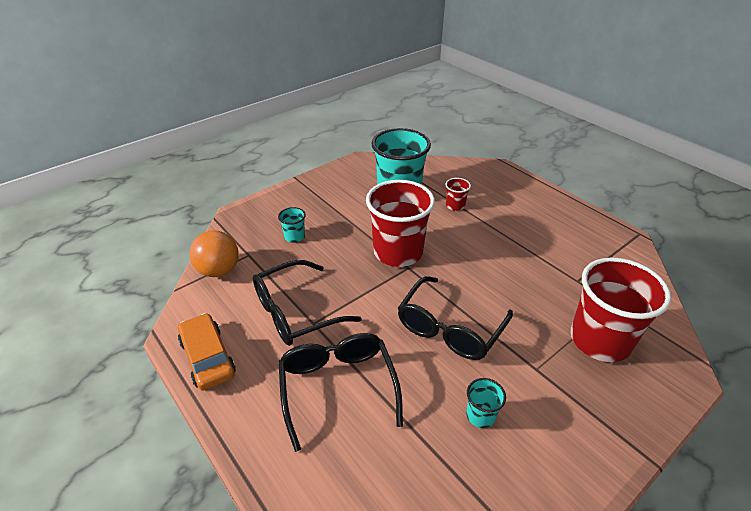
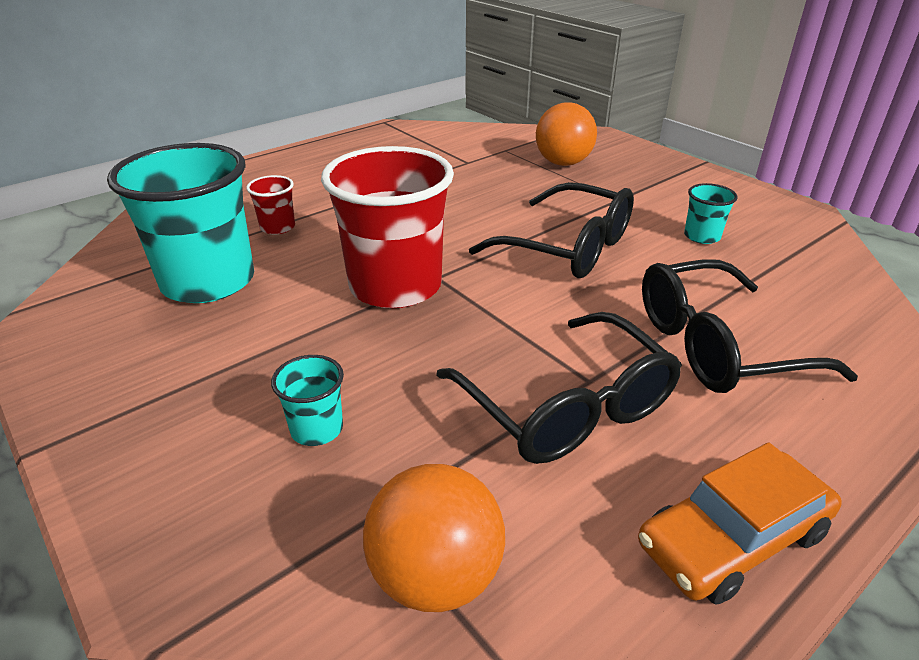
camera: 90 degrees left, 5 degrees down
(600, 340) = (563, 163): red cup -> orange ball

